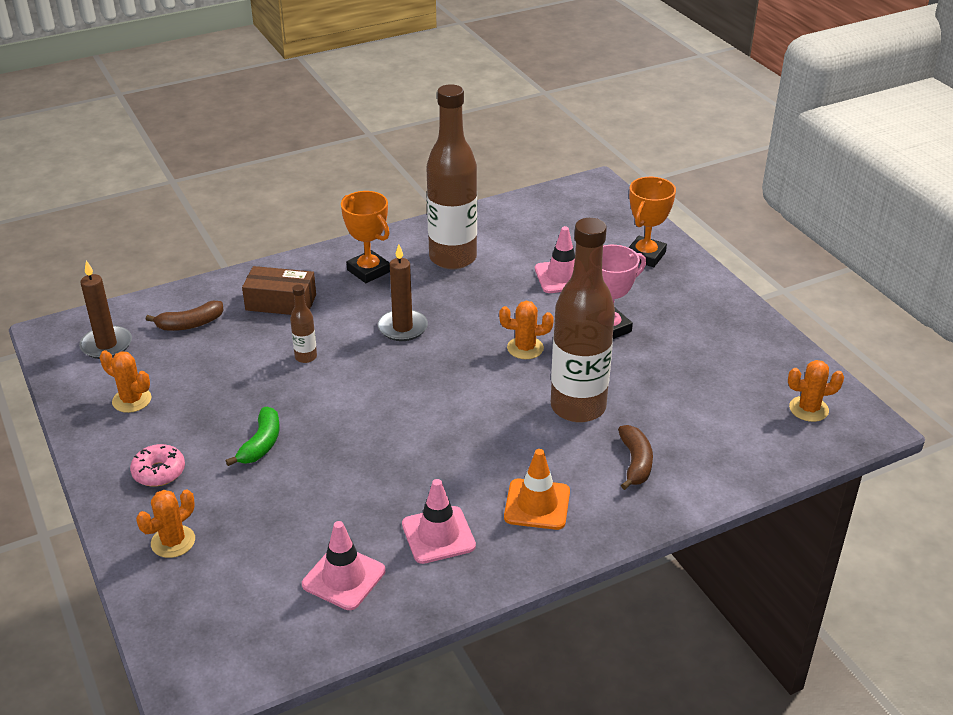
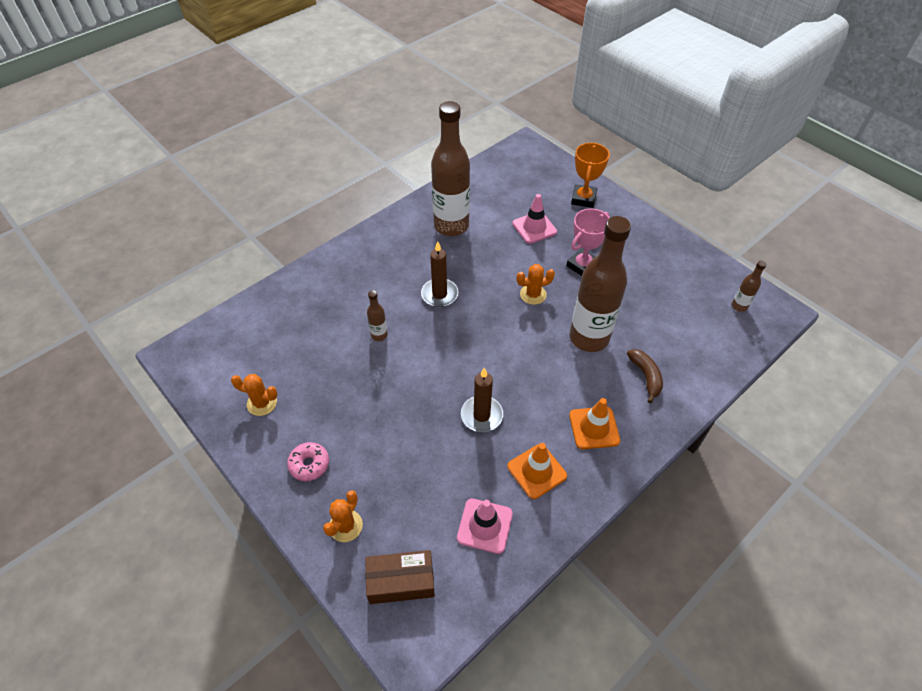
camera: 15 degrees left, 15 degrees up
(106, 345) = (221, 356): brown candle -> brown candle (481, 415)
(190, 324) = (279, 323): brown banana -> none
(261, 444) = (377, 421): green banana -> none
(281, 302) = (341, 289): brown box -> brown box (401, 581)
(368, 271) = (395, 248): orange trophy -> none
(438, 535) = (536, 471): pink traffic cone -> orange traffic cone
(808, 409) = (739, 306): orange cactus -> brown bottle

